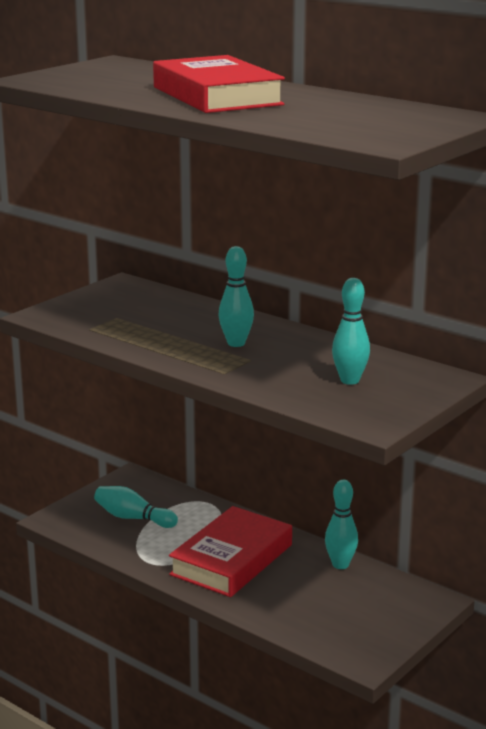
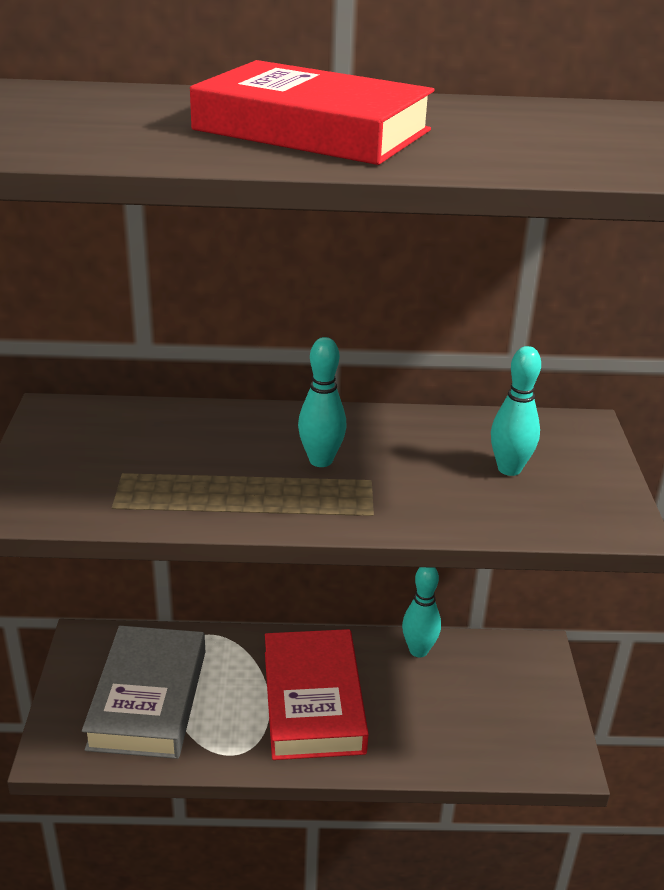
camera: 40 degrees left, 10 degrees up
(133, 518) = (148, 699): turquoise bowling pin -> grey book

